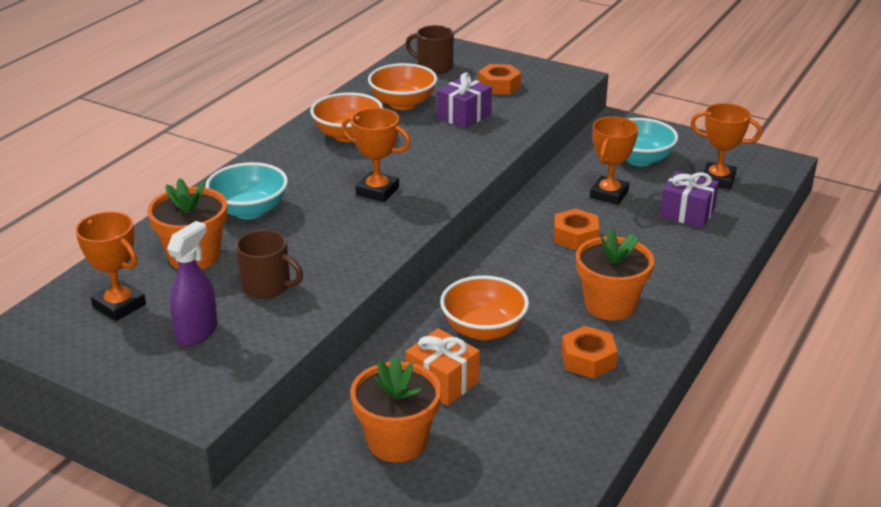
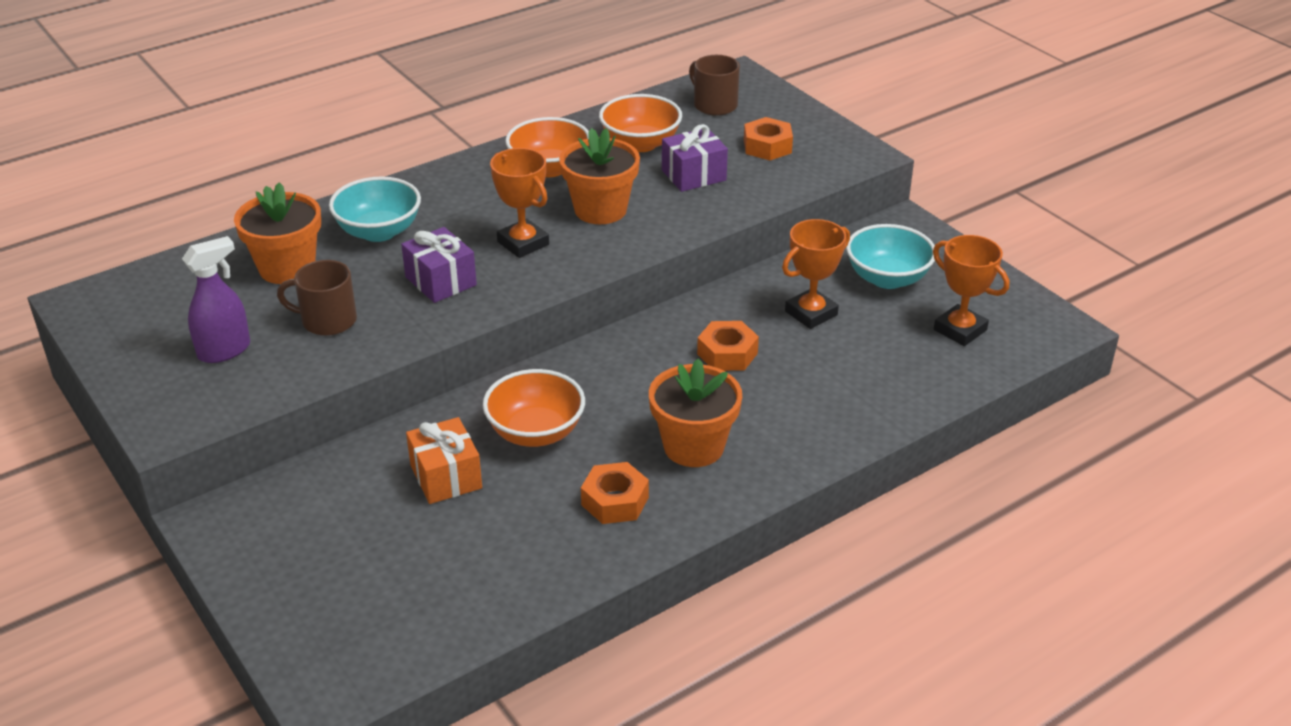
camera: 25 degrees right, 5 degrees up
(119, 305) = (180, 301): orange trophy -> none
(267, 286) = (327, 320): brown mug -> brown mug turned 135 degrees clockwise
(397, 441) = (350, 525): orange flower pot -> orange flower pot (600, 210)
(687, 213) = (883, 362): purple gift -> purple gift (440, 281)

